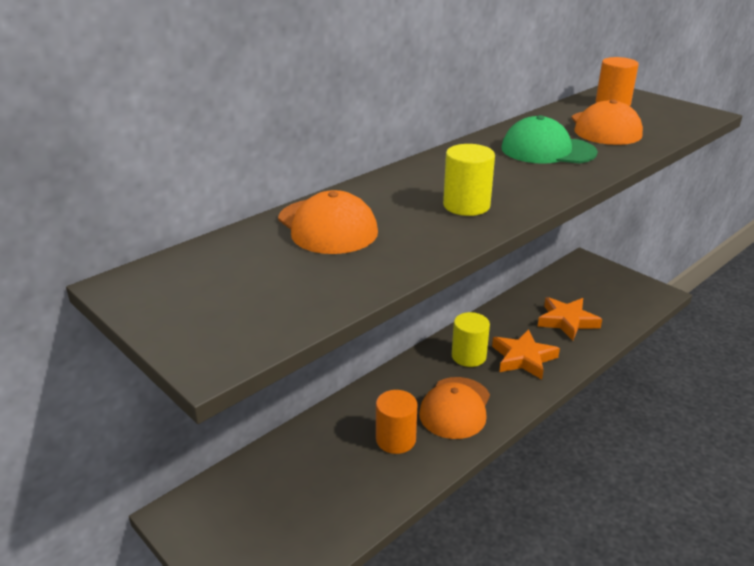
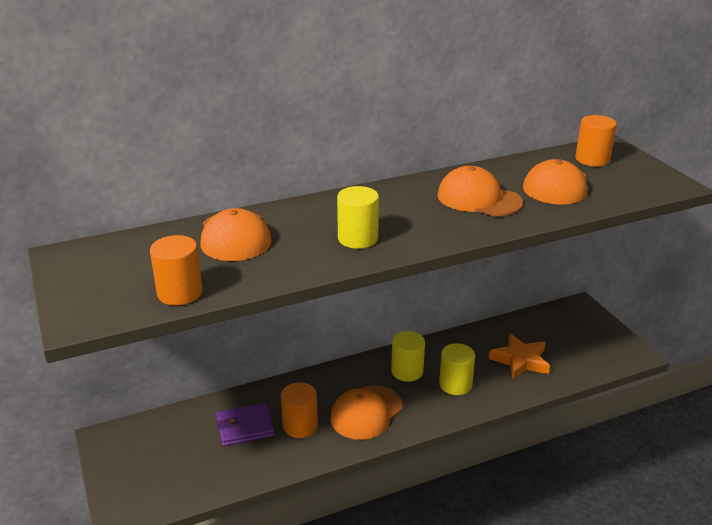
camera: 20 degrees right, 0 degrees up
(318, 299) = (180, 293): none -> orange cylinder
(336, 457) = (245, 427): none -> purple wallet
(523, 358) = (455, 384): orange star -> yellow cylinder
(547, 150) = (479, 199): green cap -> orange cap

